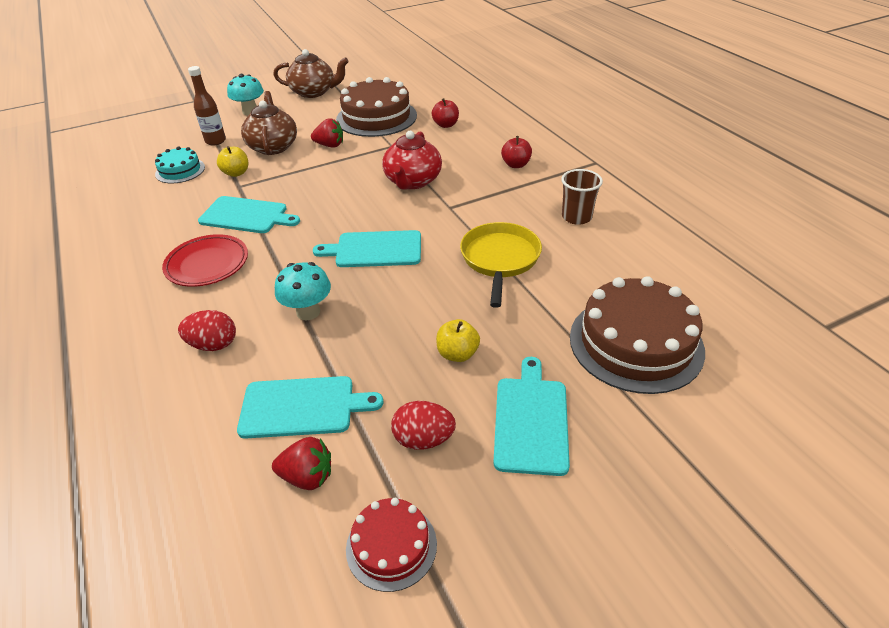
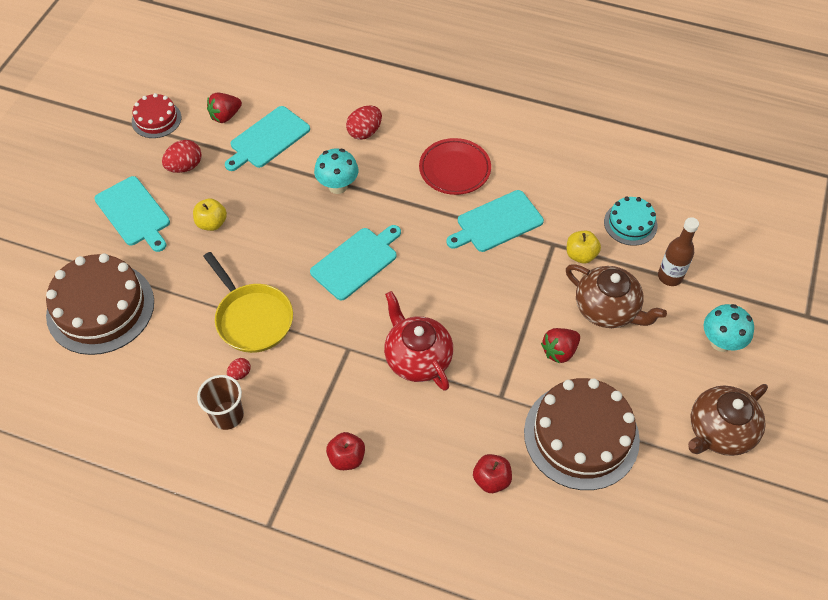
camera: 135 degrees right, 15 degrees up
(544, 233) = (240, 374): none -> red egg

